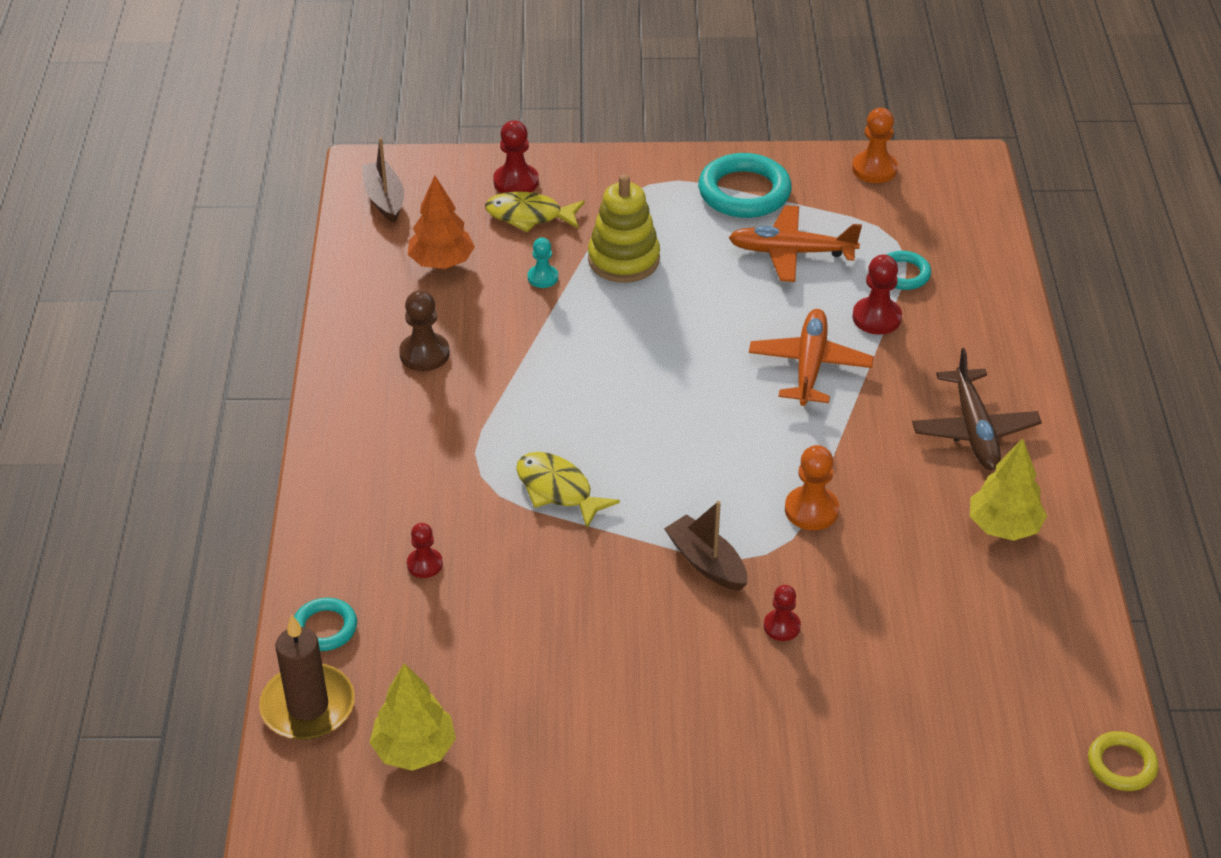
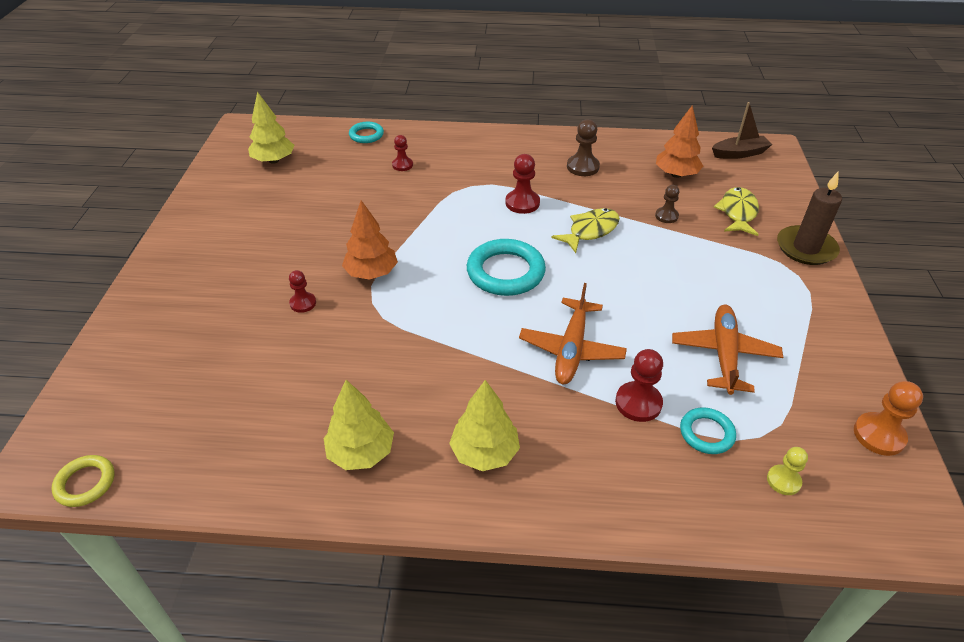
camera: 95 degrees right, 0 degrees up
(308, 706) = (316, 131): brown candle -> brown candle (806, 248)
(516, 182) = (777, 208): red pawn -> red pawn (522, 203)
(543, 277) = (666, 216): turquoise pawn -> brown pawn
(558, 490) = (452, 214): yellow fish -> yellow fish (590, 231)
(623, 260) = (694, 255): yellow stacking toy -> none
(706, 563) = (371, 273): brown boat -> orange tree
(744, 192) = (805, 332): turquoise ring -> turquoise ring (505, 272)
(809, 366) = (571, 349): orange plane -> orange plane turned 90 degrees clockwise
(811, 510) = (408, 331): orange pawn -> none
(944, 232) = (783, 481): none -> yellow pawn
(974, 429) = (484, 452): brown plane -> yellow tree

